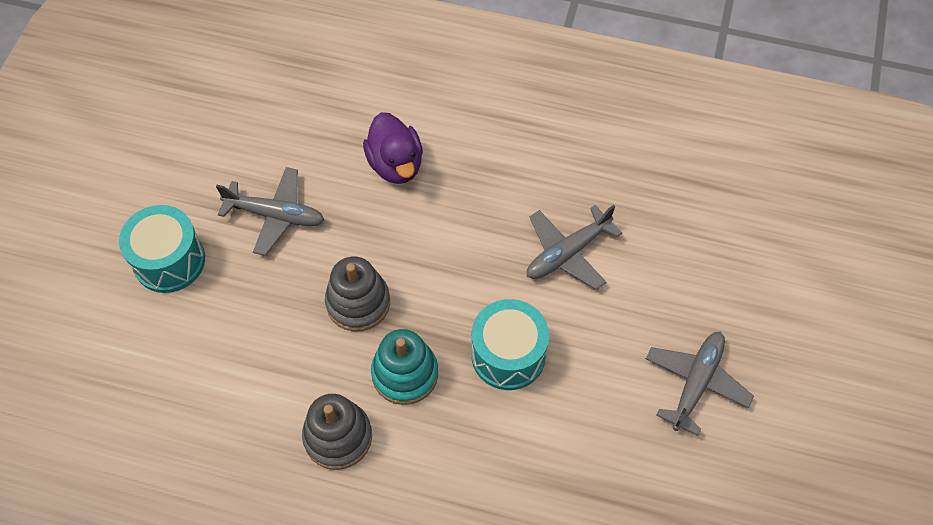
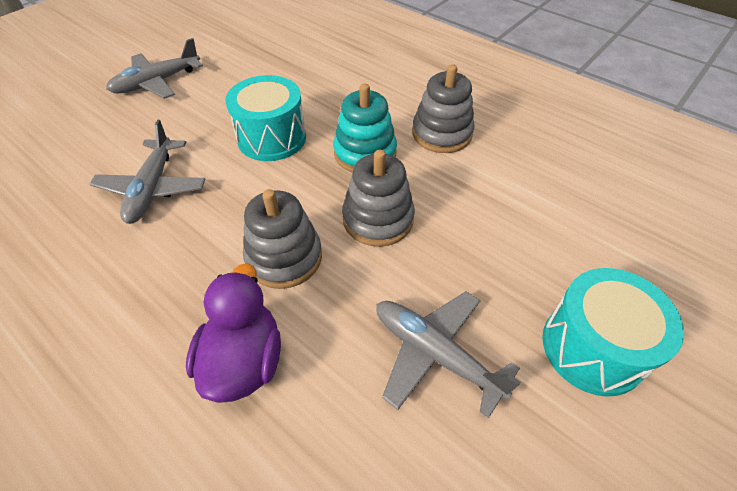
camera: 155 degrees left, 10 degrees down
(414, 239) = (284, 257): none -> grey stacking toy
(567, 253) = (153, 189): grey plane -> grey plane turned 105 degrees clockwise

